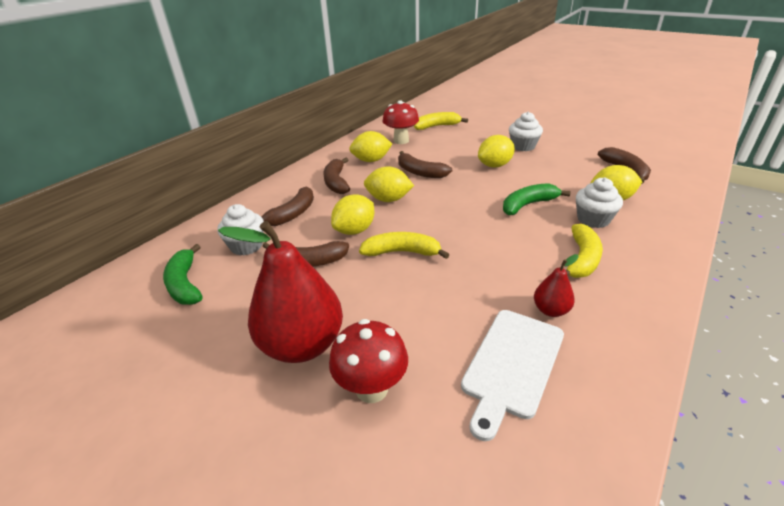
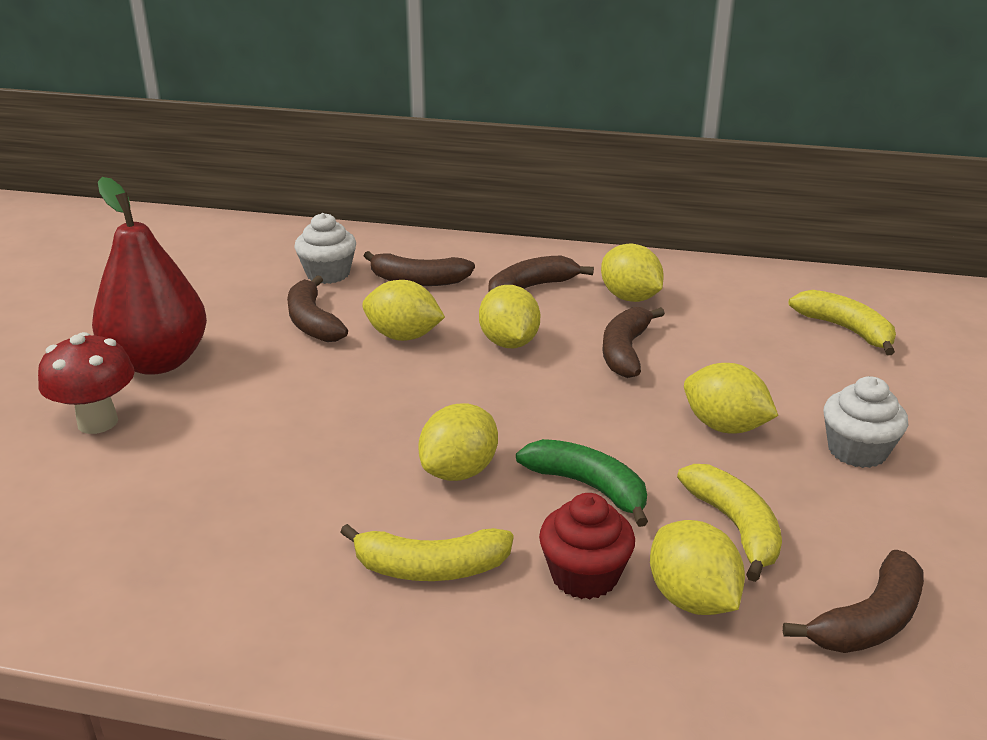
camera: 65 degrees right, 5 degrees down
(185, 284) = (240, 264): green banana -> none
(401, 141) = (736, 307): red mushroom -> none
(402, 252) = (367, 386): yellow banana -> yellow banana (735, 527)
(502, 236) = (459, 471): none -> yellow lemon
(512, 365) = (151, 518): white cutting board -> none
(550, 310) = (275, 543): red pear -> none
(593, 219) = (584, 576): white cupcake -> red cupcake

